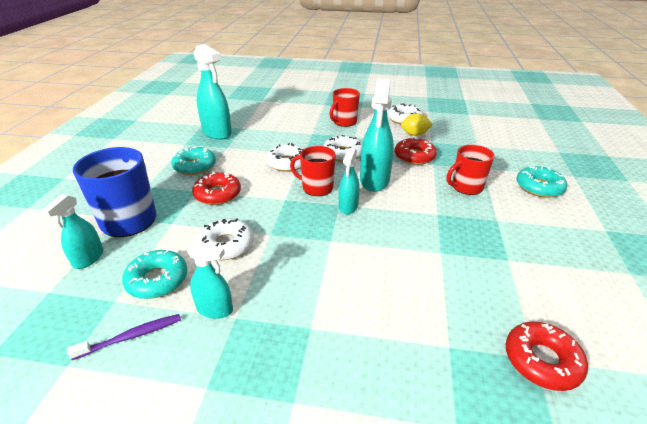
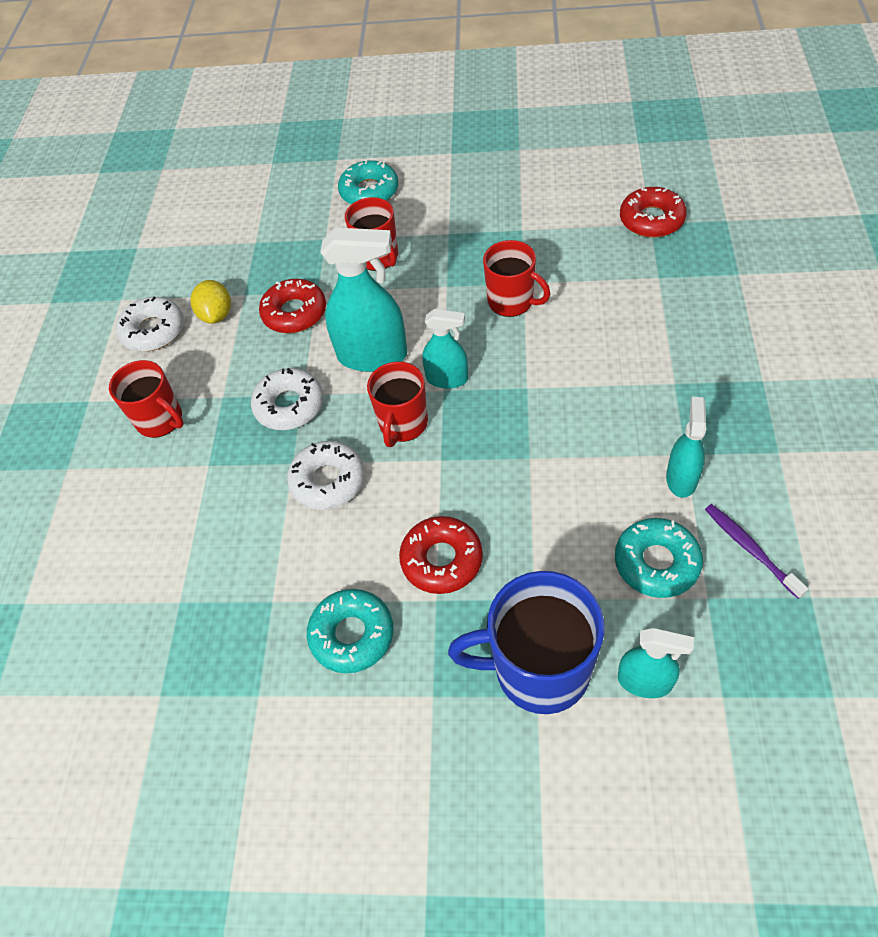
camera: 90 degrees left, 20 degrees up
(217, 133) = (204, 644): turquoise spray bottle -> none
(226, 245) = (566, 504): white donut -> none
(419, 243) = (512, 302): none -> red mug

